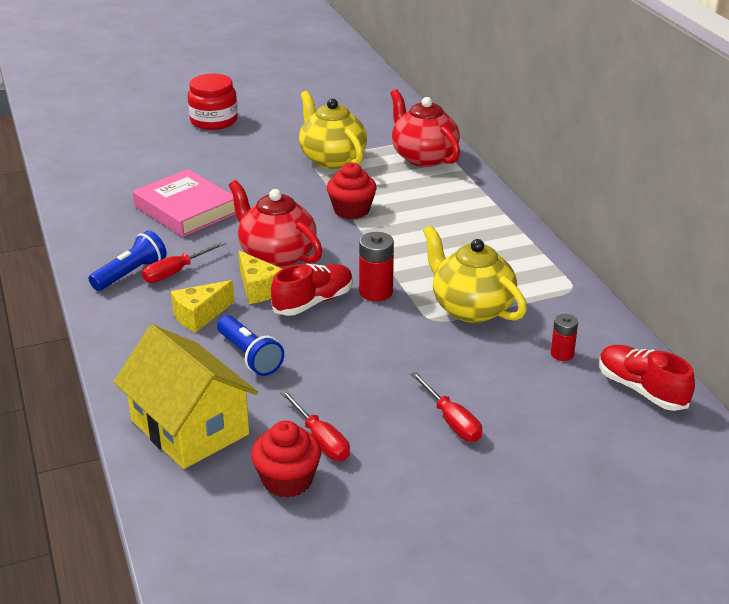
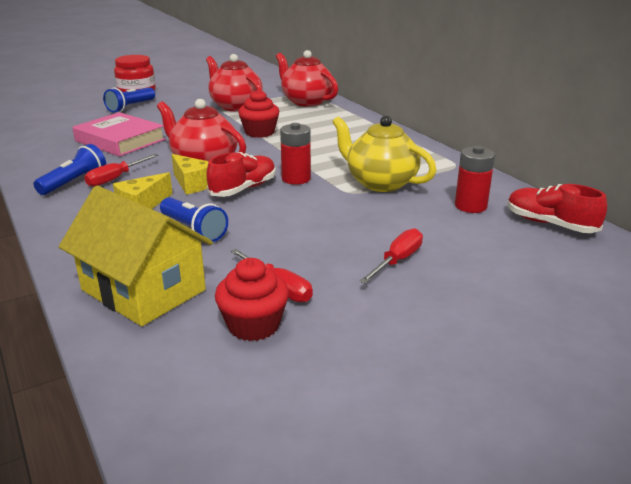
camera: 10 degrees left, 5 degrees down
(203, 151) = (130, 107): none -> blue flashlight
(332, 159) = (235, 106): yellow teapot -> red teapot
(451, 421) = (397, 261): red screwdriver -> red screwdriver turned 105 degrees counterclockwise
(562, 354) = (470, 206): red battery -> red battery, size x1.57

